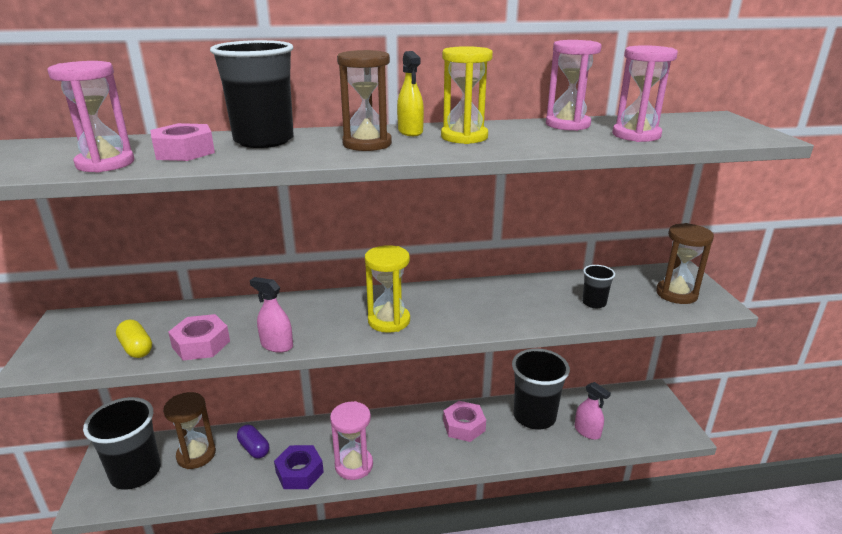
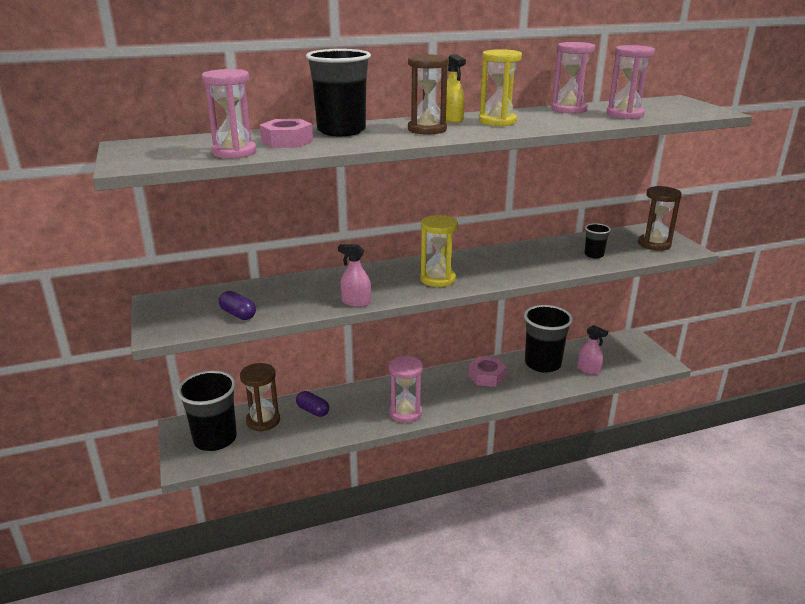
camera: 10 degrees left, 0 degrees up
(136, 348) = (238, 314): yellow capsule -> purple capsule
(201, 344) = (292, 307): pink nut -> none
(299, 472) = (361, 423): purple nut -> none

